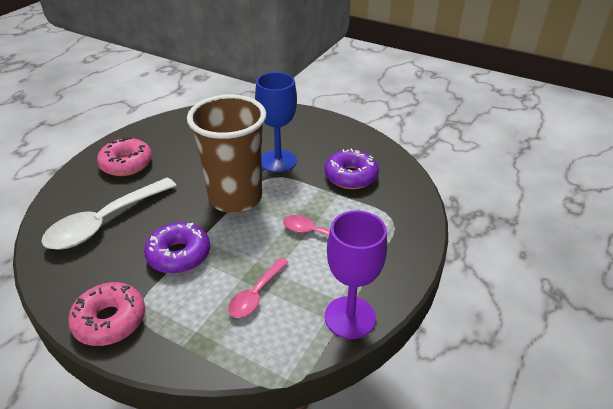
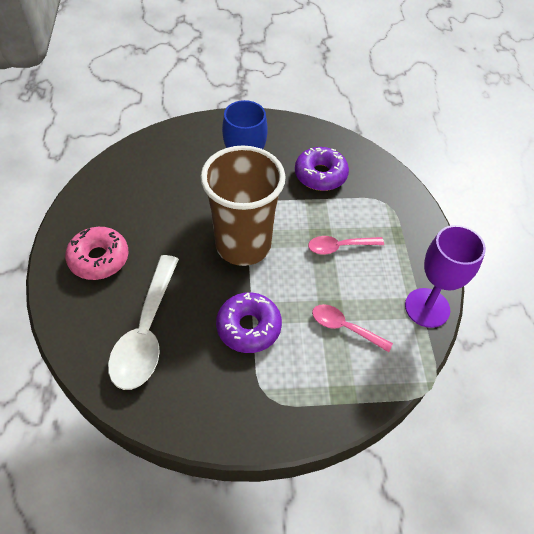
camera: 35 degrees left, 15 degrees up
(110, 320) = (251, 419): pink donut -> none
(256, 294) = (345, 327): pink spoon -> pink spoon turned 120 degrees clockwise

